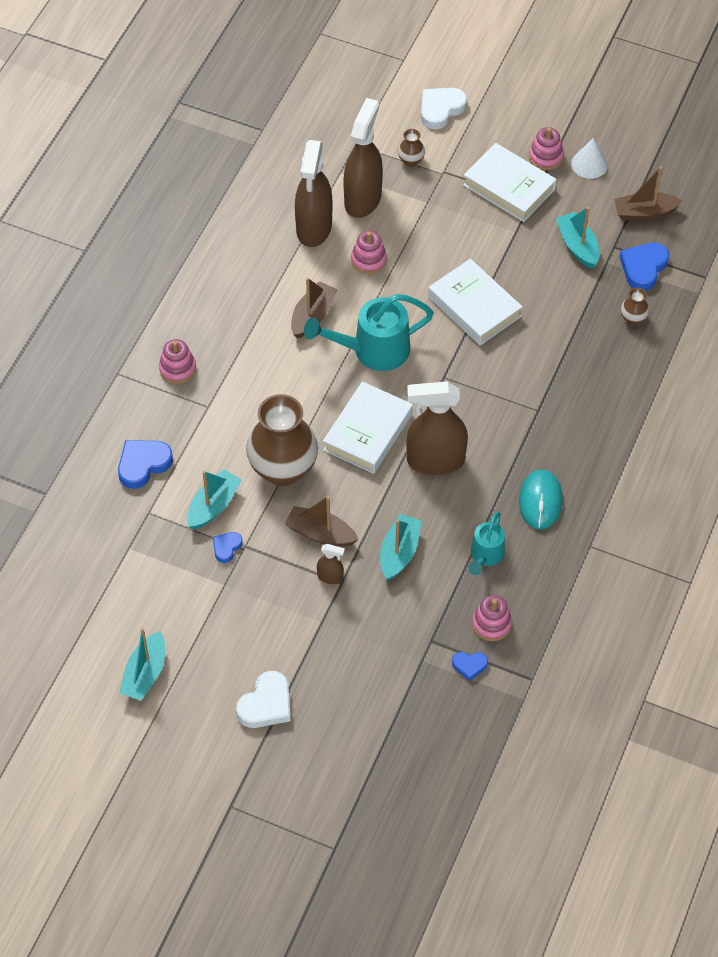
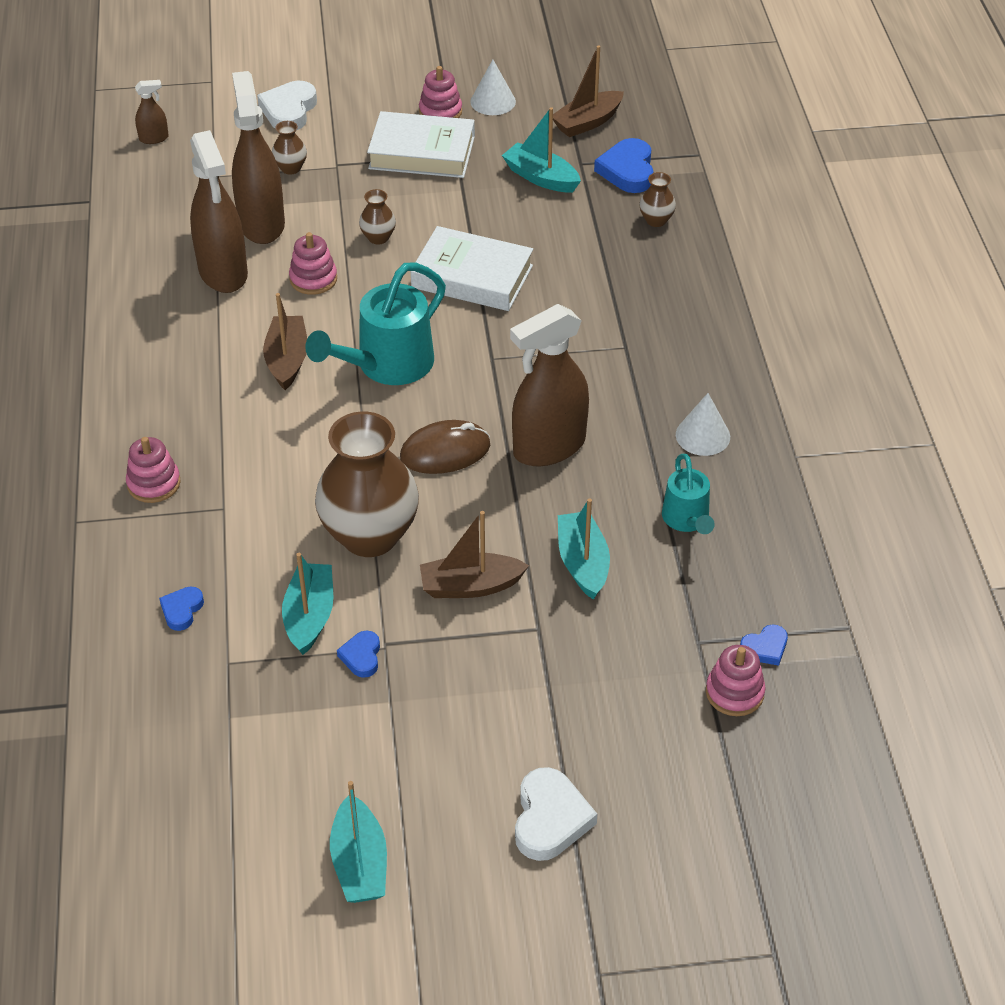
camera: 30 degrees left, 10 degrees down
(143, 464) = (182, 610): blue heart -> blue heart, size x0.57
(330, 577) = (519, 629): brown spray bottle -> brown spray bottle (154, 138)
(368, 432) = (445, 451): white book -> brown mouse
(432, 246) = (378, 237): none -> brown vase
(491, 624) = (753, 589): pink stacking toy -> pink stacking toy (734, 693)
(540, 501) = (702, 435): turquoise mouse -> white cone

